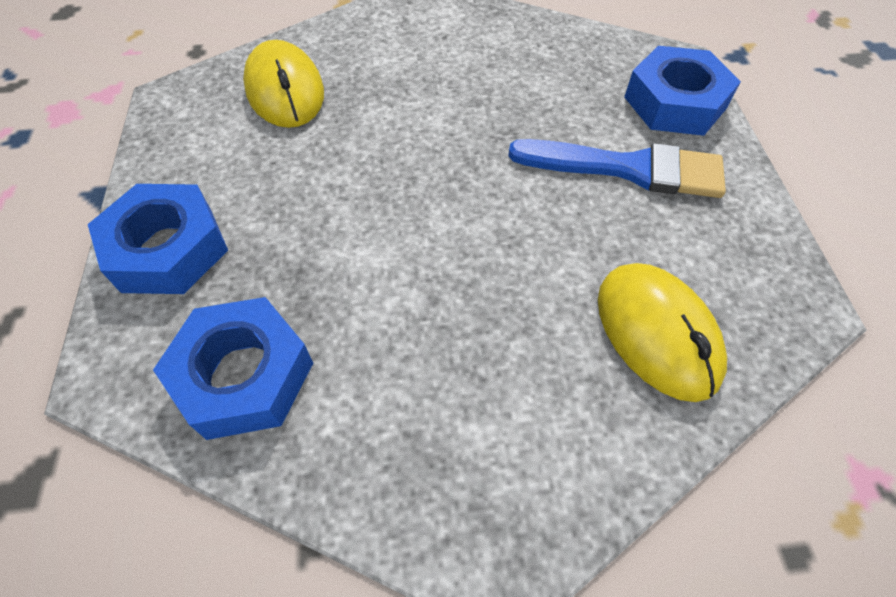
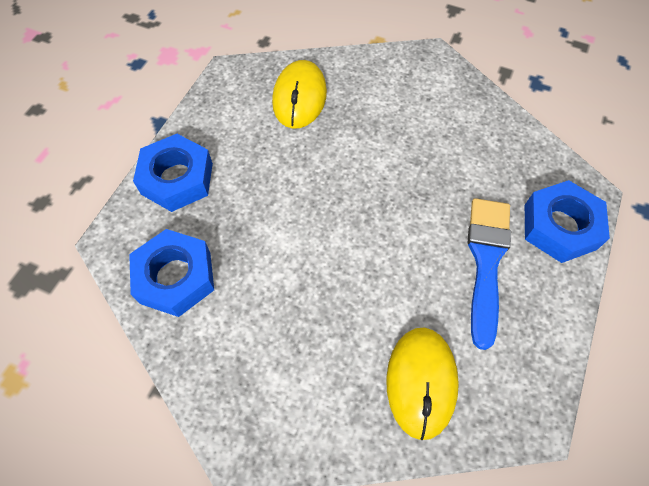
camera: 30 degrees right, 5 degrees up
(628, 168) = (486, 261): blue brush -> blue brush turned 120 degrees counterclockwise

